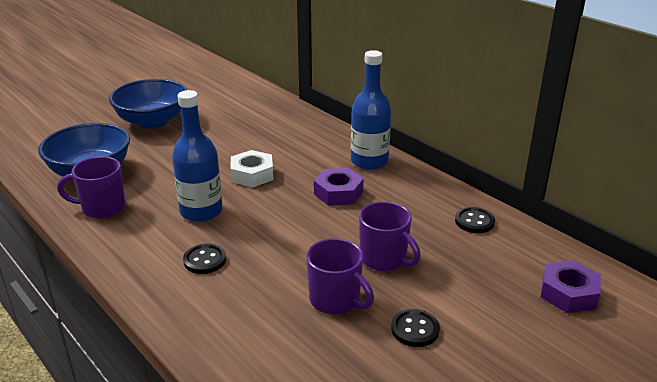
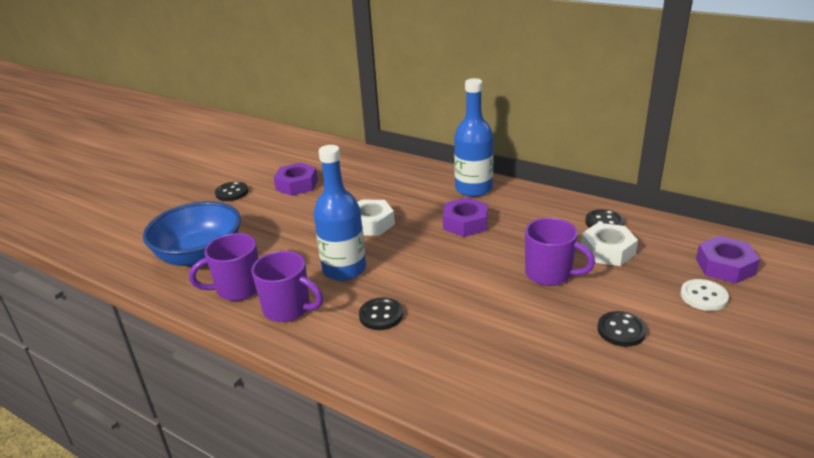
camera: 15 degrees left, 0 degrees up
(152, 121) = (232, 193): blue bowl -> black button
(212, 125) = (297, 185): none -> purple nut
(336, 300) = (533, 322): purple mug -> purple mug (288, 309)
(457, 250) = (607, 251): none -> white nut
(523, 318) = (703, 296): none -> white button

